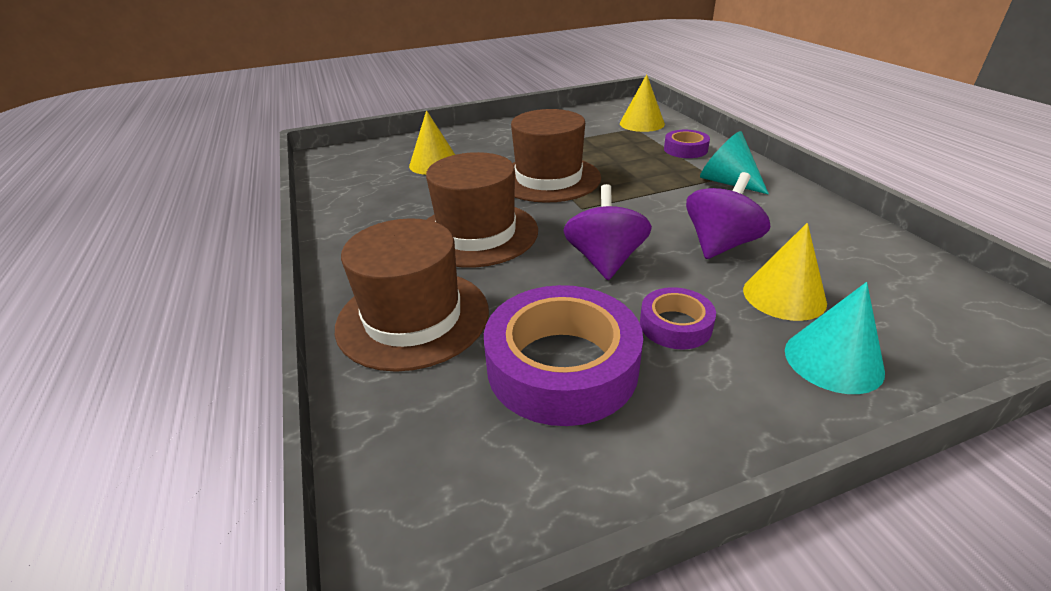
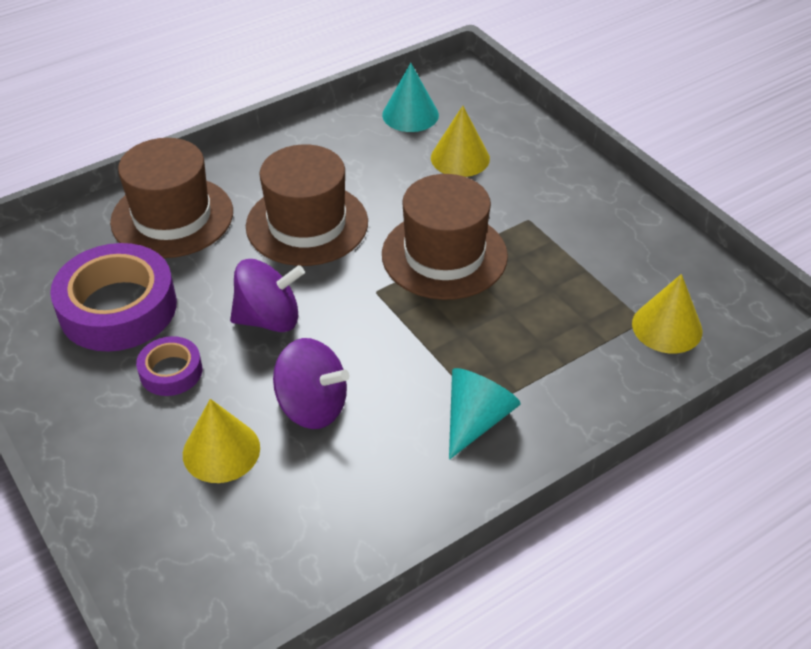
camera: 75 degrees right, 10 degrees up
(685, 149) = (577, 378): purple tape -> none
(833, 360) = (128, 473): turquoise cone -> turquoise cone (410, 115)

